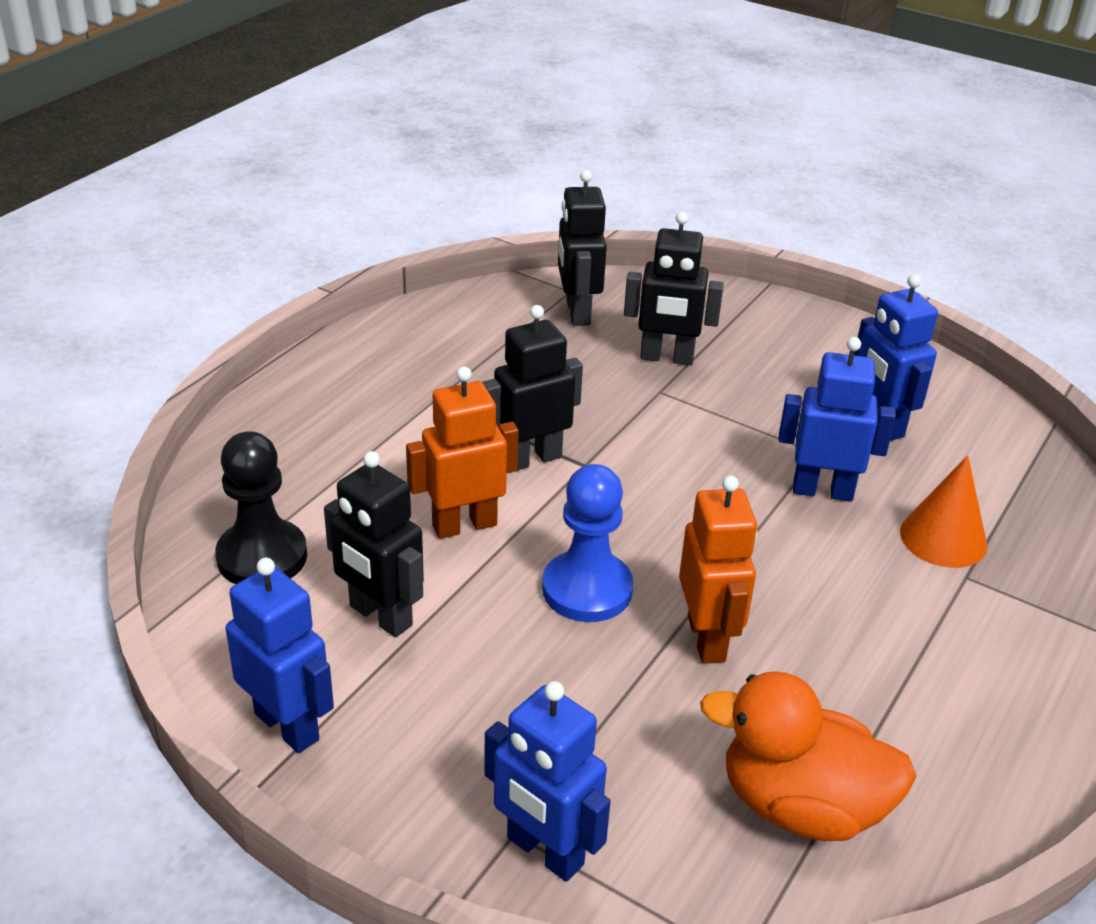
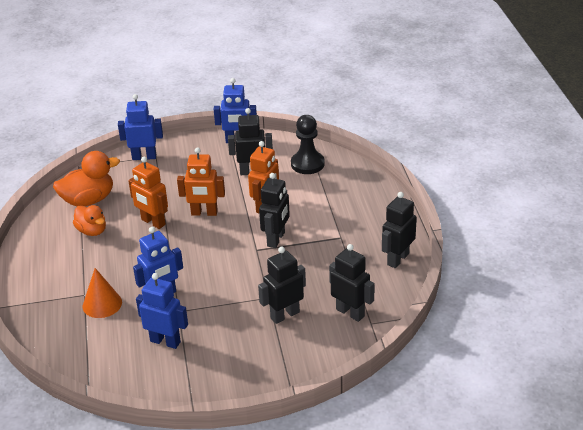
camera: 140 degrees right, 0 degrees up
(413, 327) = (397, 259): none -> black robot
(587, 589) = (204, 213): blue pawn -> orange robot
(854, 707) = (92, 231): none -> orange duck

